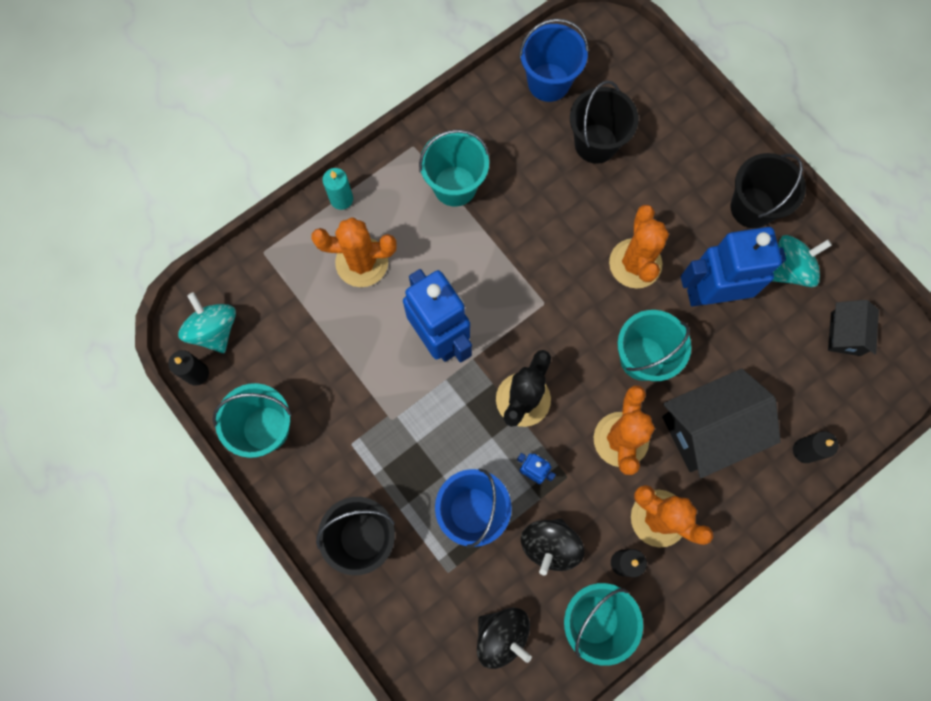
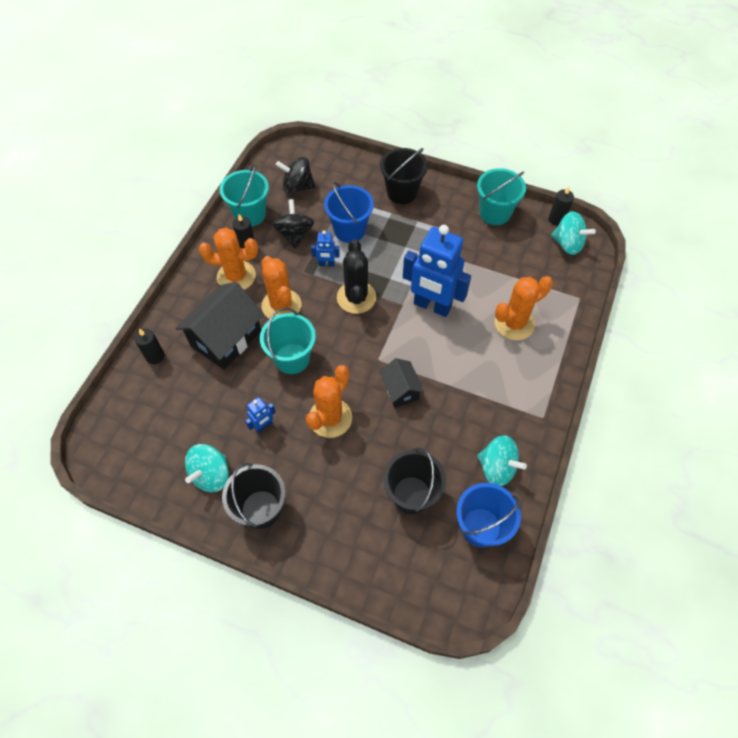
camera: 150 degrees right, 15 degrees down
(341, 199) = (560, 355): turquoise candle -> none
(455, 186) = (492, 405): turquoise bucket -> none
(495, 124) = (497, 468): none -> turquoise spinning top
(635, 263) = (330, 418): orange cactus -> orange cactus turned 60 degrees clockwise
(711, 293) = (263, 426): blue robot -> blue robot, size x0.44
(845, 334) = (150, 448): black house -> black house (400, 390)

